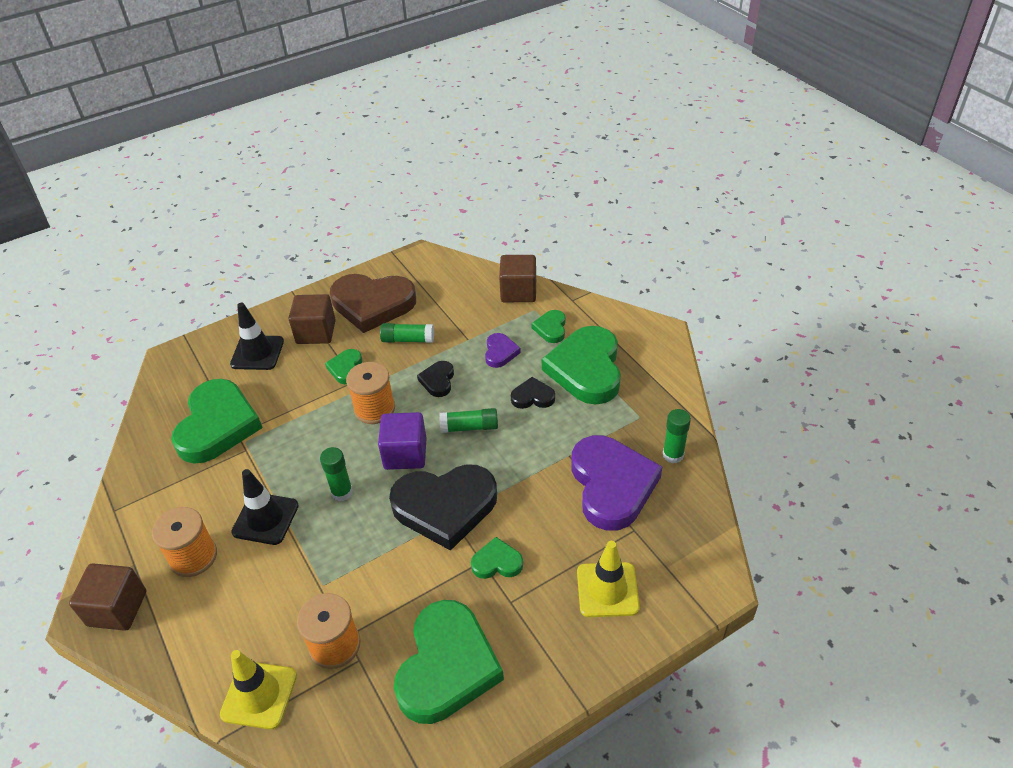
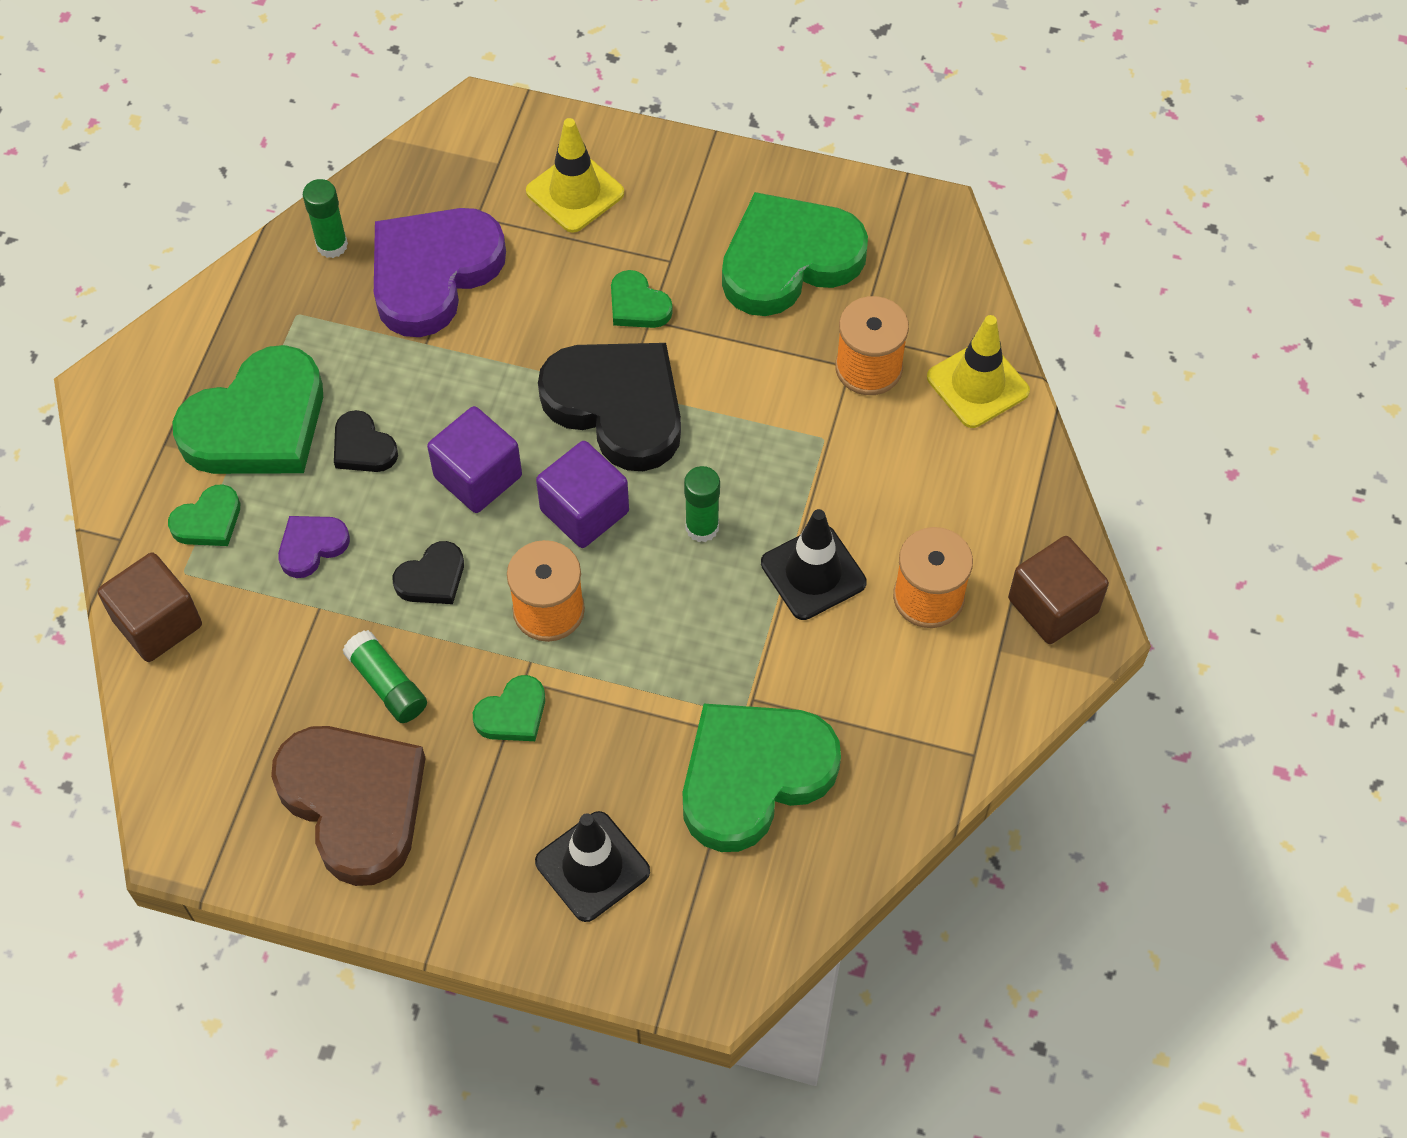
camera: 135 degrees left, 15 degrees up
(316, 332) = (481, 826): brown cube -> none
(469, 427) = (478, 476): green glue stick -> purple cube

